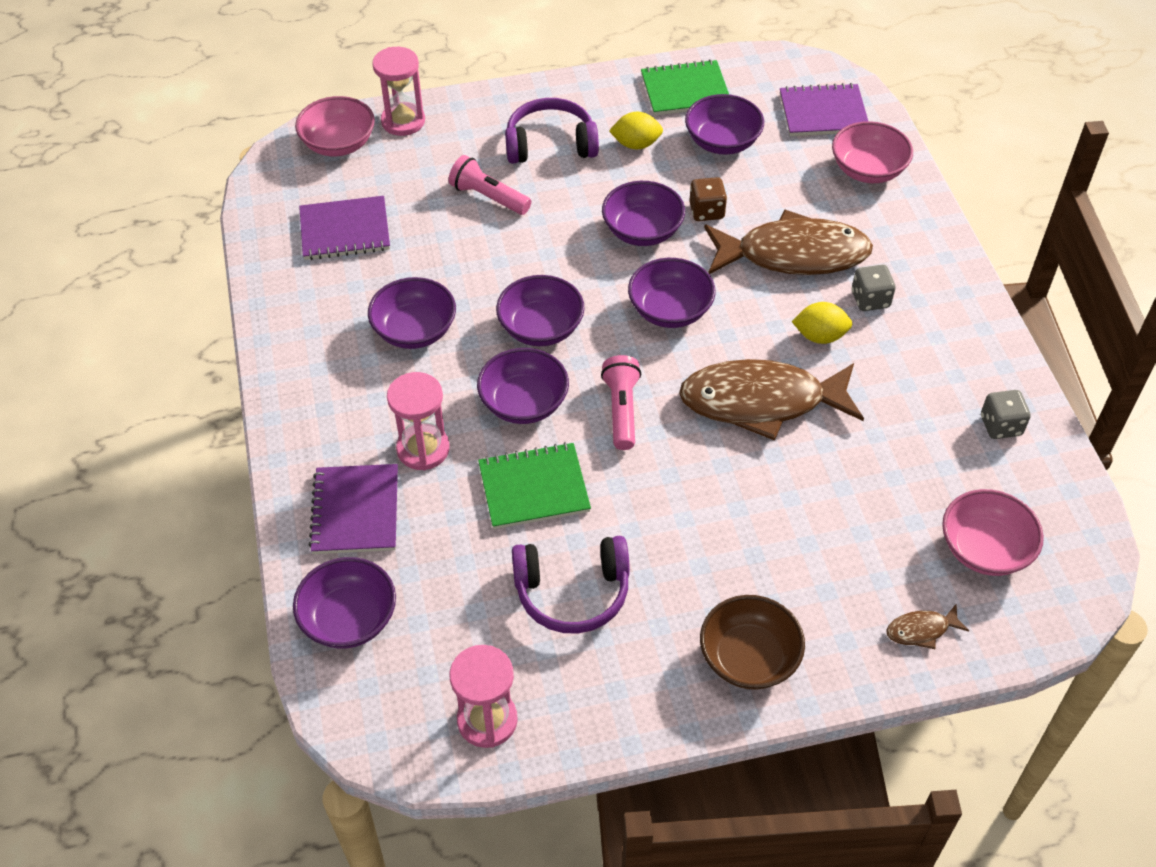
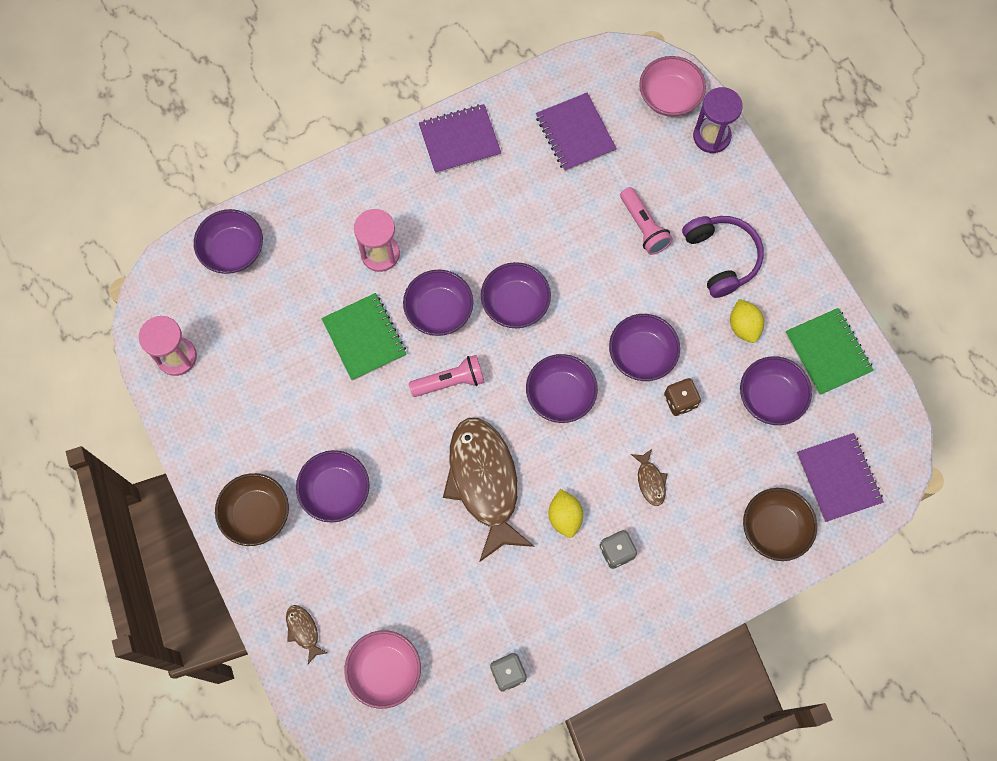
camera: 75 degrees right, 20 degrees up
(356, 511) = (317, 227): purple notebook -> purple notebook (460, 140)
(403, 121) = (711, 136): pink hourglass -> purple hourglass
(414, 330) = (488, 215): purple bowl -> purple bowl (335, 491)
(488, 197) = (644, 227): pink flashlight -> pink flashlight turned 135 degrees clockwise
(572, 592) = (283, 385): purple headphones -> none
(793, 254) = (650, 481): brown fish -> brown fish, size x0.40
(868, 170) = (774, 528): pink bowl -> brown bowl

